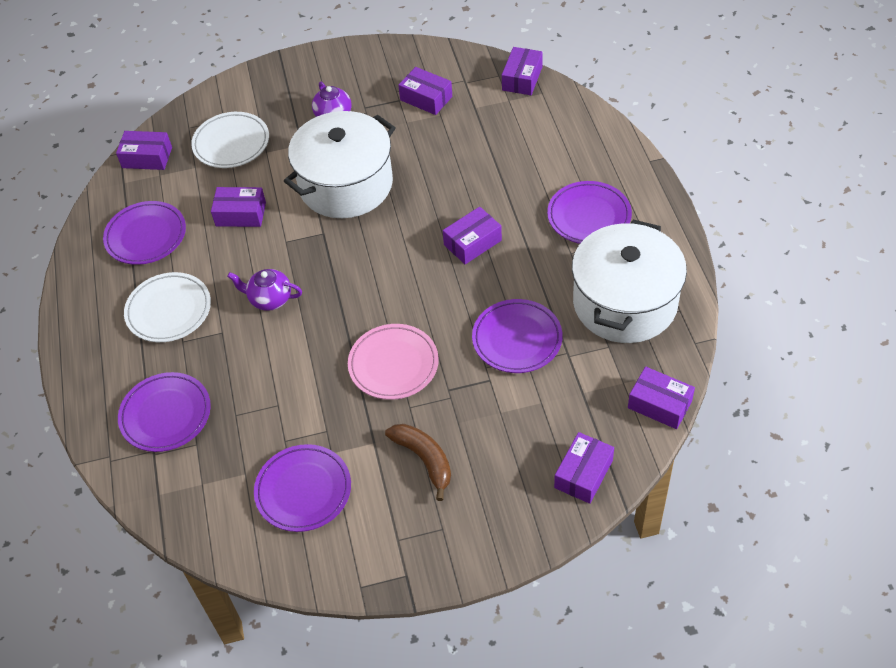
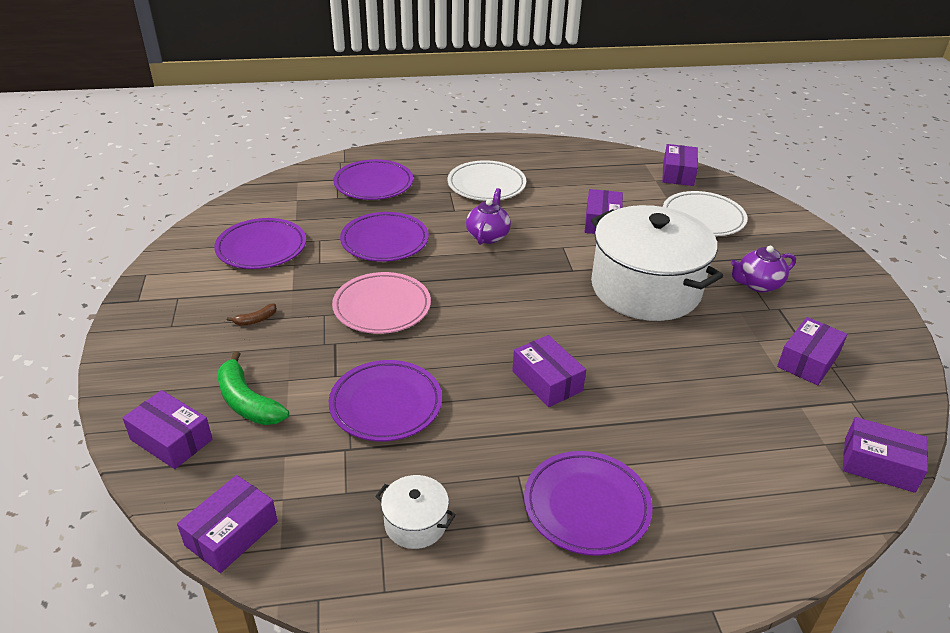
camera: 90 degrees right, 15 degrees down
(146, 236) = (577, 174): purple plate -> purple plate (384, 241)
(424, 459) = (256, 320): brown banana -> brown banana, size x0.49
(531, 433) = (247, 402): none -> green banana
(625, 303) = (415, 523): white pot -> white pot, size x0.41

